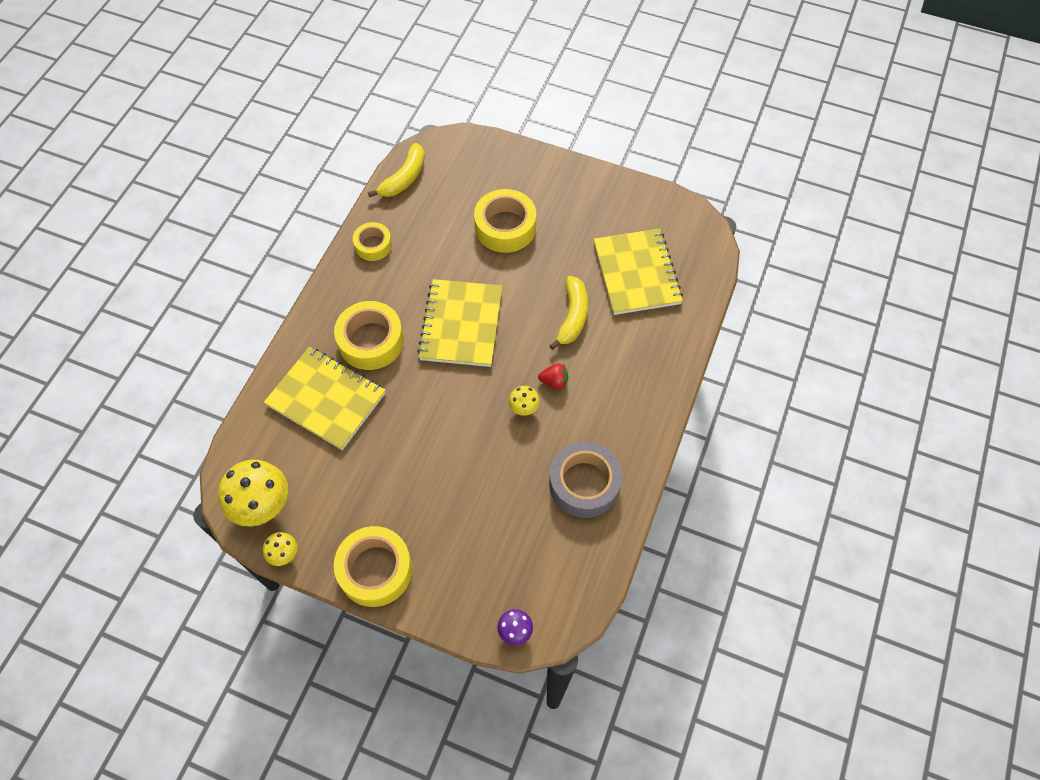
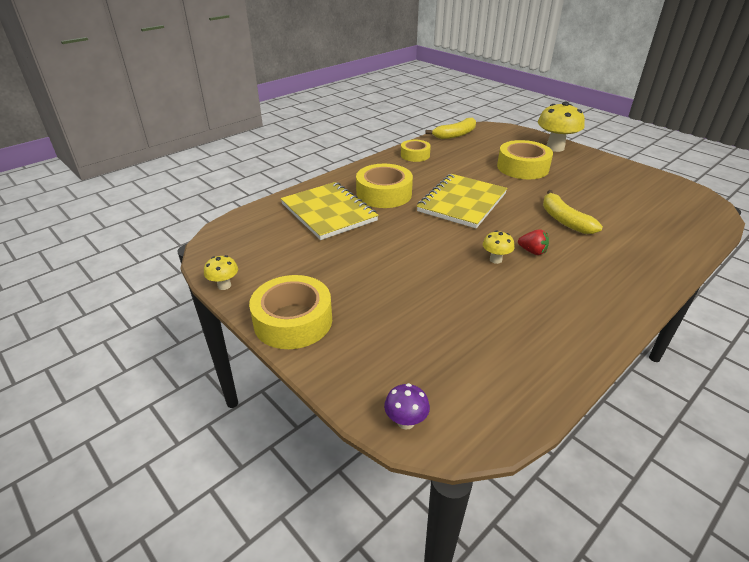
camera: 25 degrees right, 25 degrees down
(263, 506) = (233, 253): yellow mushroom -> yellow mushroom (555, 148)
(572, 316) = (564, 220): yellow banana -> yellow banana turned 120 degrees clockwise
(584, 484) = (538, 325): grey tape -> none
(636, 273) = (634, 211): yellow notebook -> none

